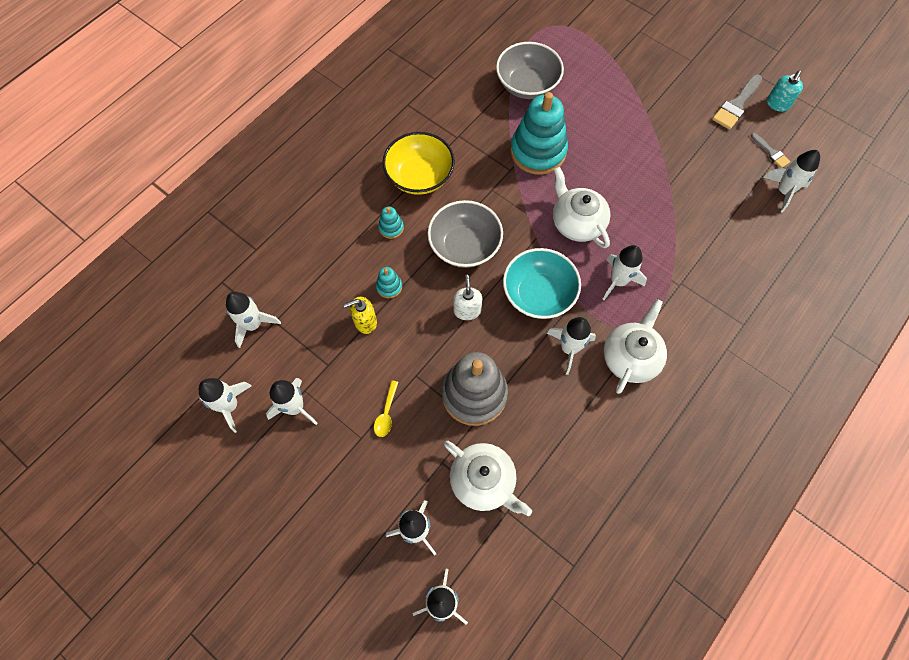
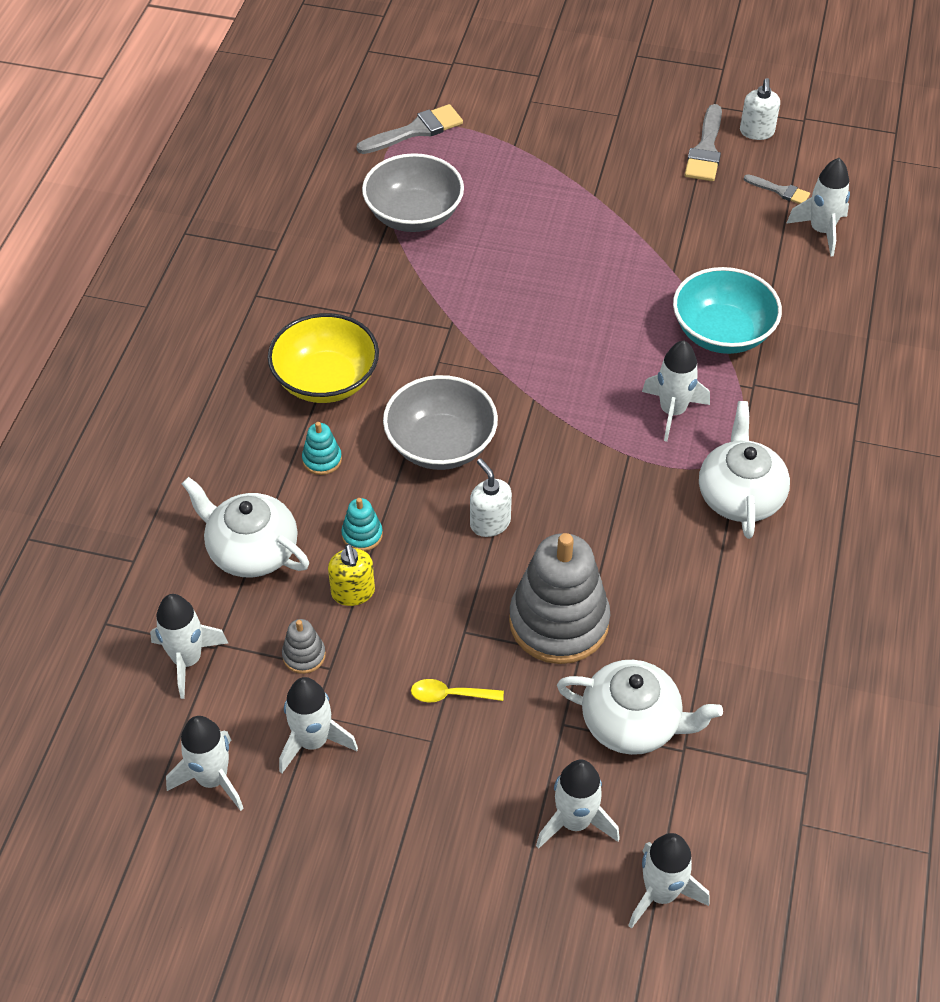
camera: 25 degrees left, 15 degrees down
(317, 350) = (304, 655): none -> grey stacking toy
(365, 322) = (353, 592): yellow soap dispenser -> yellow soap dispenser turned 60 degrees counterclockwise
(386, 413) = (450, 695): yellow spoon -> yellow spoon turned 105 degrees clockwise
(538, 151) = (476, 292): turquoise stacking toy -> none
(538, 294) = (576, 466): turquoise bowl -> turquoise bowl (722, 333)
(557, 27) = (416, 130): none -> grey brush
(569, 348) = (654, 516): white rocket -> none
(577, 222) = (578, 361): white teapot -> white teapot (251, 550)
(777, 104) = (756, 132): turquoise soap dispenser -> white soap dispenser

